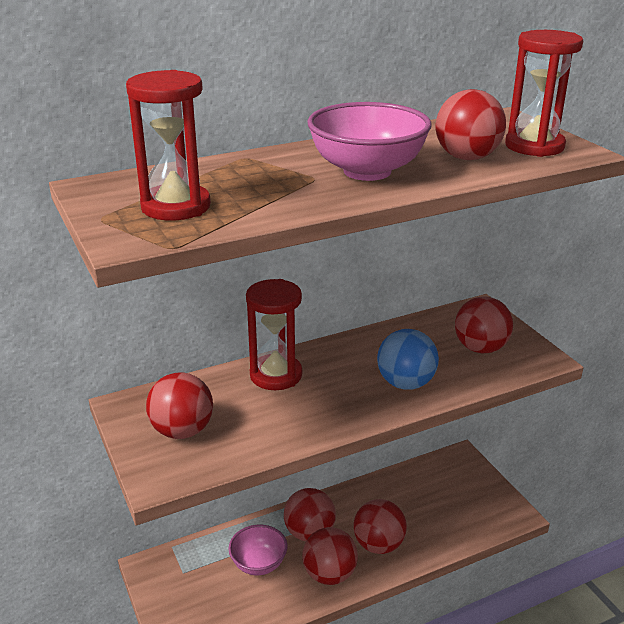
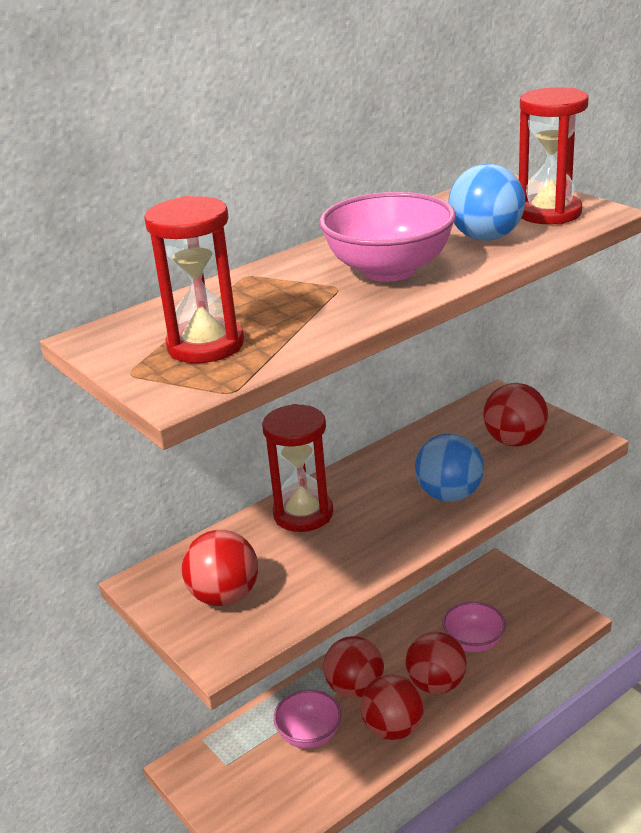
camera: 10 degrees left, 0 degrees up
(422, 516) = (473, 642): none -> pink bowl
(467, 158) = (486, 238): red ball -> blue ball

